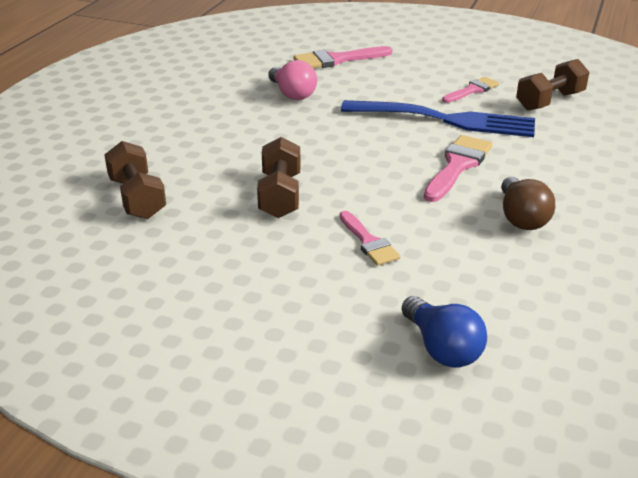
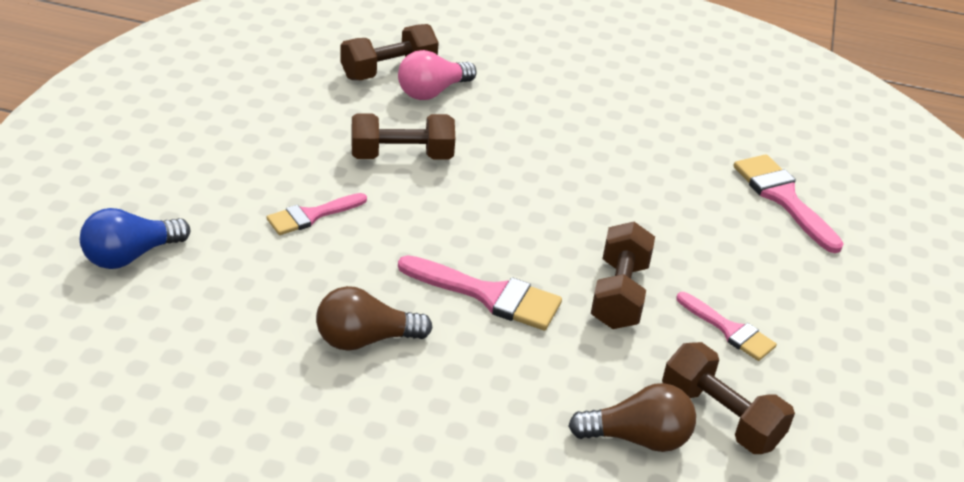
camera: 80 degrees right, 5 degrees up
(292, 94) = (655, 160): pink light bulb -> pink light bulb (432, 92)
(446, 120) = (619, 294): blue fork -> brown dumbbell
(578, 126) = (637, 438): none -> brown light bulb

